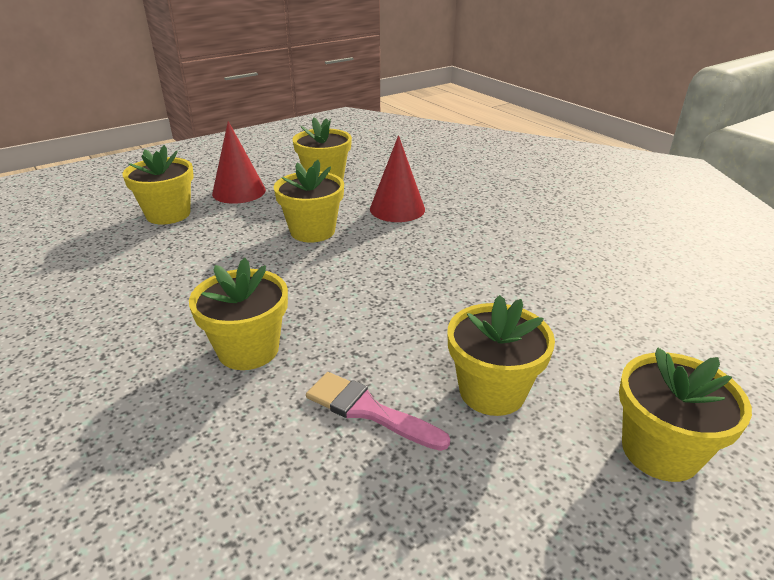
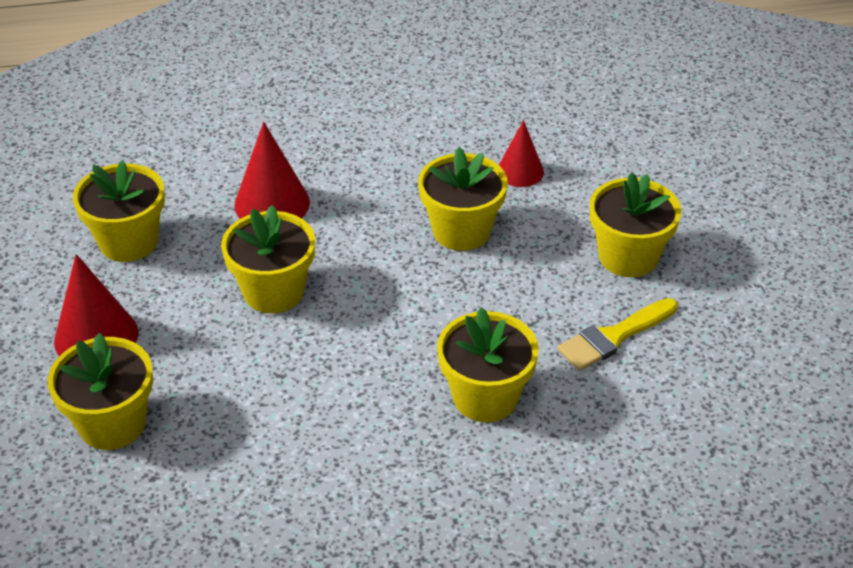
camera: 65 degrees left, 10 degrees up
(368, 410) = (614, 337): pink brush -> yellow brush
(541, 296) = (520, 171): none -> red cone
(660, 451) = (728, 200): yellow flower pot -> yellow flower pot (461, 231)

